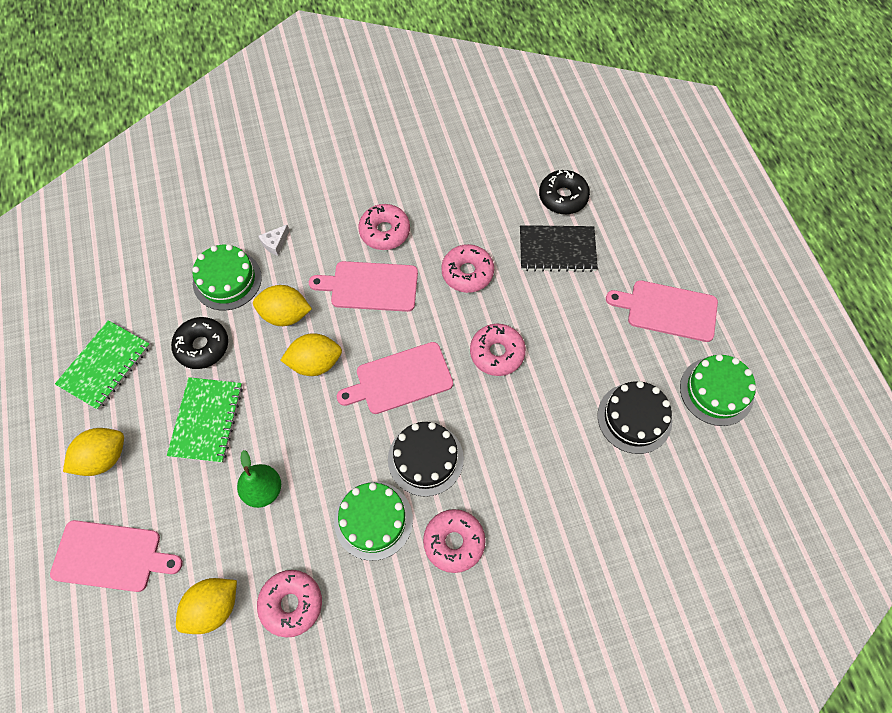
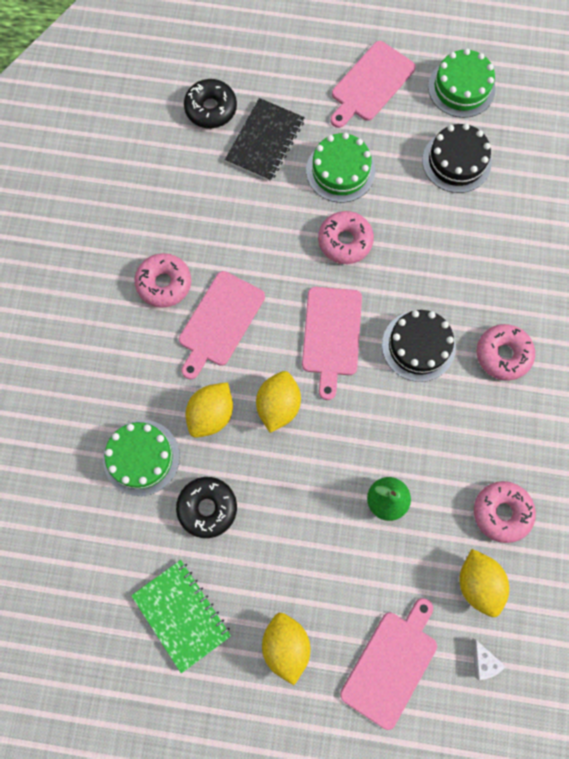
camera: 65 degrees left, 10 degrees up
(206, 420) = (291, 530): green notebook -> none
(275, 243) = (121, 394): white cheese -> white cheese (483, 661)
(373, 520) = (456, 413): green cake -> green cake (340, 171)
(467, 273) = (249, 229): pink donut -> none

